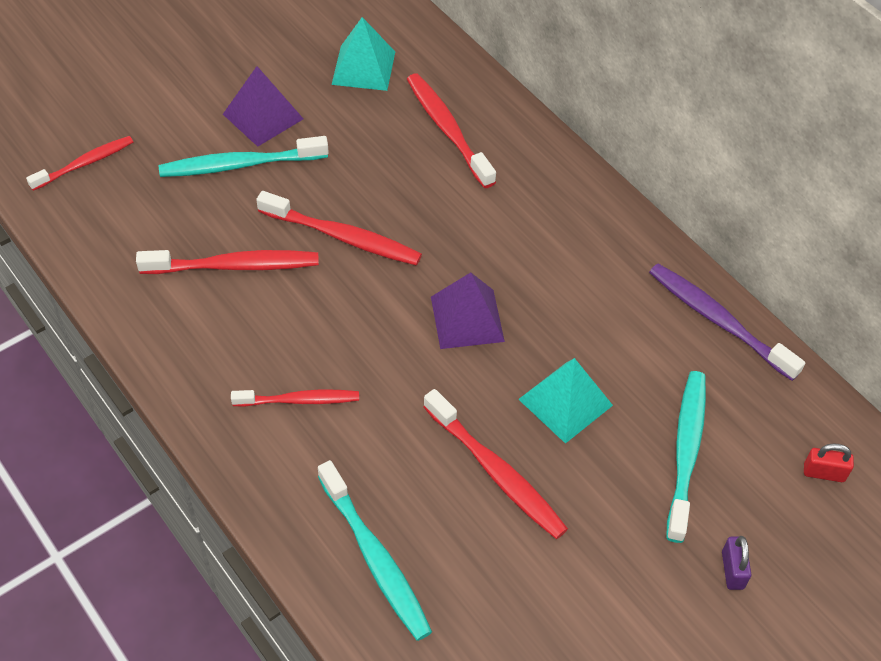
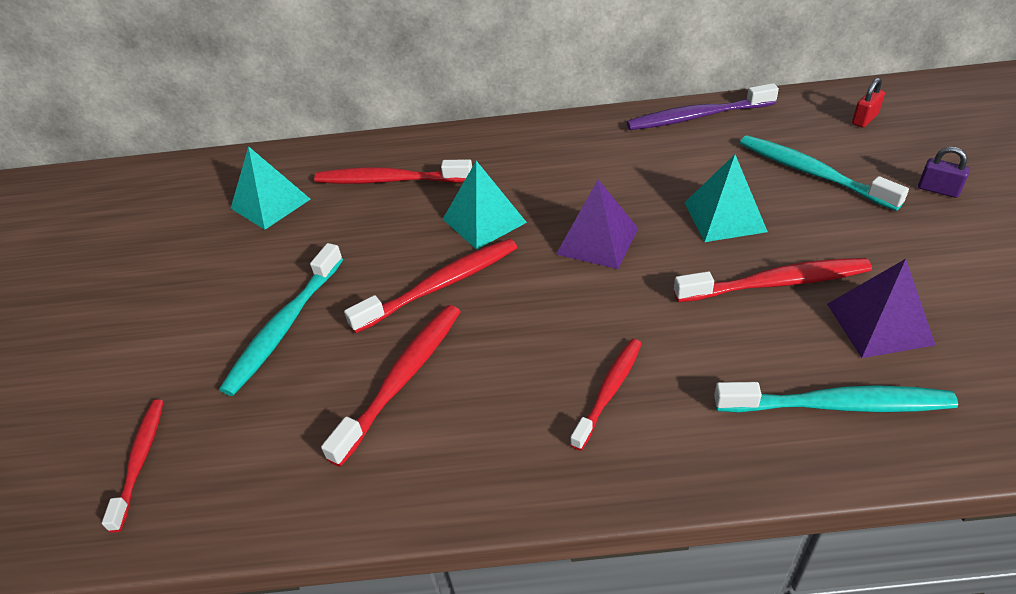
camera: 50 degrees left, 10 degrees down
(263, 116) = (247, 288): purple pyramid -> purple pyramid (879, 324)
(439, 225) = (484, 221): none -> turquoise pyramid

